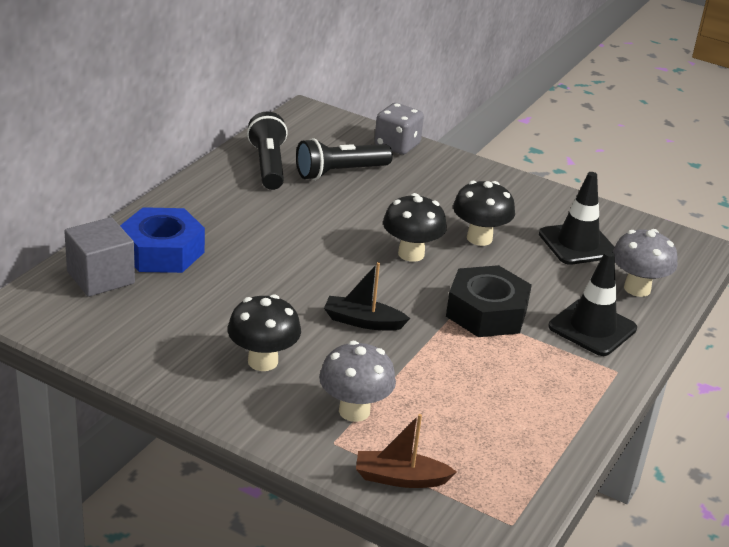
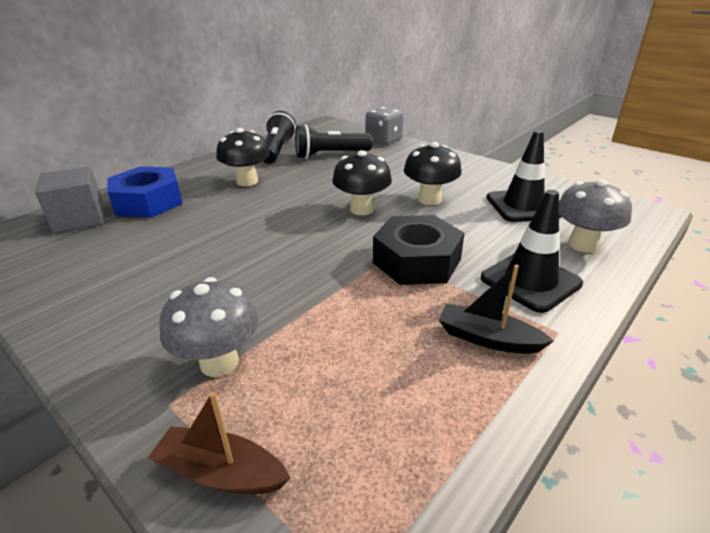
camera: 15 degrees right, 0 degrees up
(263, 361) = (159, 298): black mushroom -> black mushroom (247, 181)
(363, 321) = (286, 264): black boat -> black boat (487, 339)

